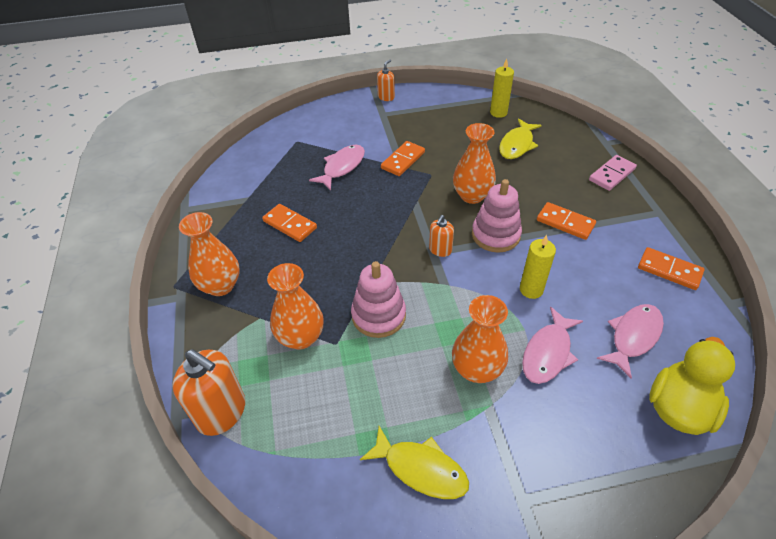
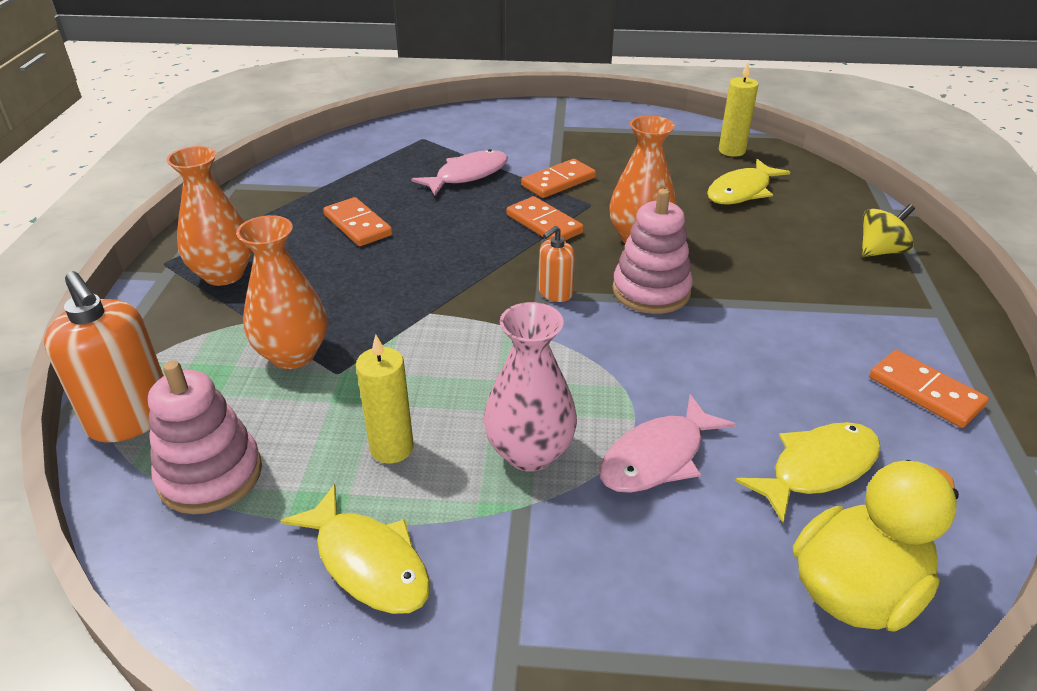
camera: 15 degrees right, 10 degrees down
(378, 315) = (419, 352): pink stacking toy -> pink stacking toy (210, 475)
(386, 97) = (574, 110): orange soap dispenser -> none
(477, 369) = (529, 452): orange vase -> pink vase
(531, 289) = (672, 369): yellow candle -> yellow candle (391, 448)
(565, 223) = (772, 296): orange domino -> orange domino (544, 224)
(612, 174) = (880, 251): pink domino -> yellow spinning top
(633, 337) = (817, 469): pink fish -> yellow fish

